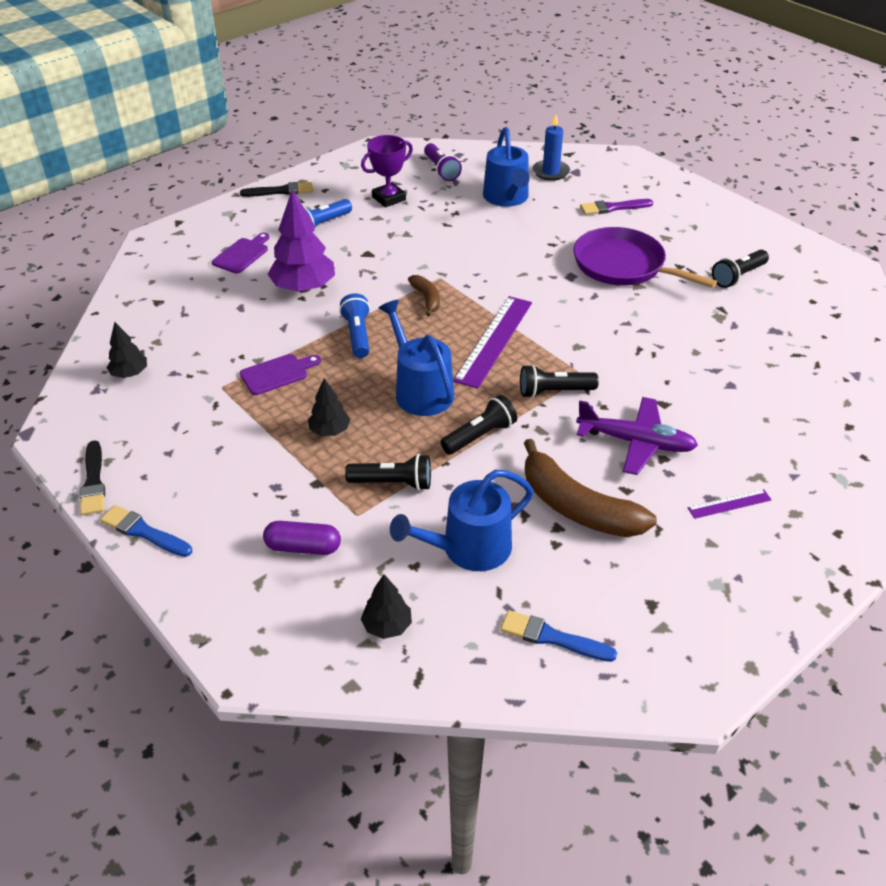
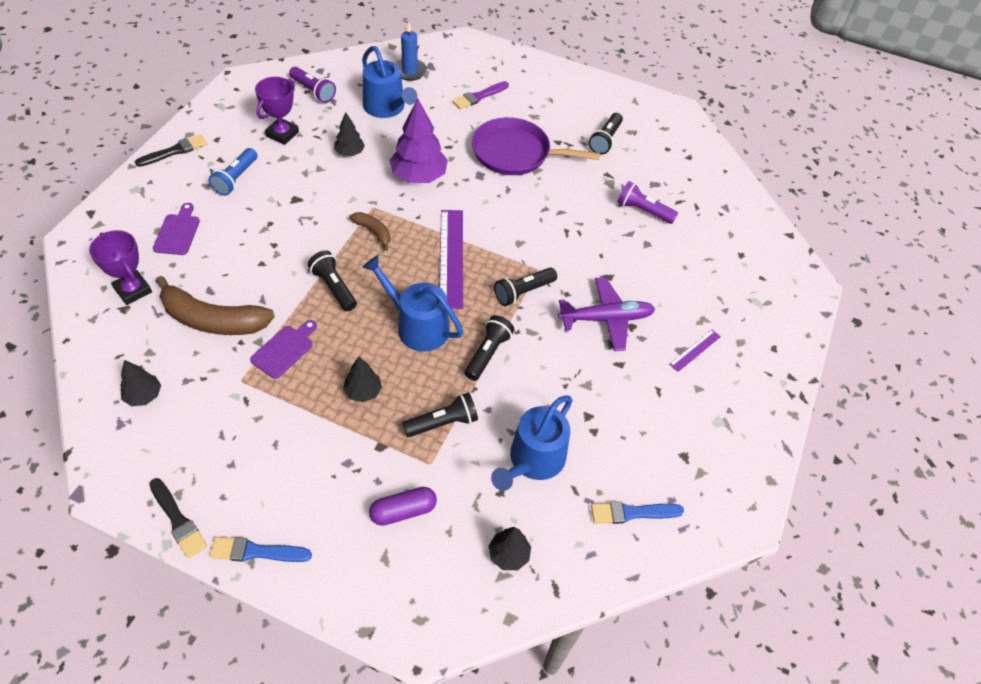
camera: 30 degrees left, 10 degrees up
(174, 289) = (133, 290): none -> purple trophy
(303, 288) = (257, 252): purple tree -> purple tree (418, 176)
(357, 335) = (334, 287): blue flashlight -> black flashlight
(445, 227) = (350, 152): none -> black tree
(577, 507) = (593, 392): brown banana -> brown banana (213, 320)
(744, 352) = (643, 211): none -> purple flashlight

